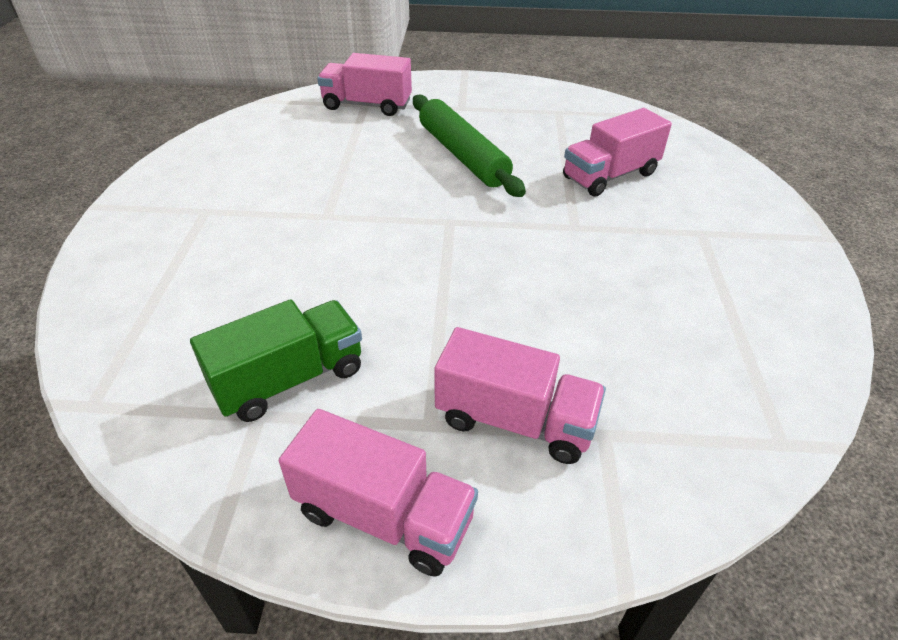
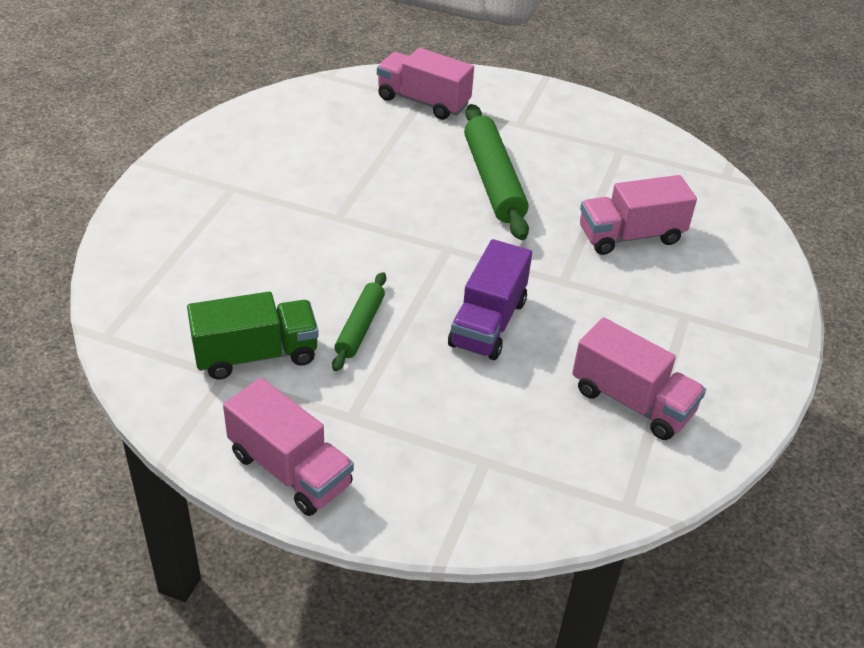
camera: 15 degrees right, 0 degrees up
(396, 318) = (360, 327): none -> green rolling pin
(514, 420) = (418, 432): pink truck -> pink truck (632, 401)
(526, 282) = (488, 323): none -> purple truck

